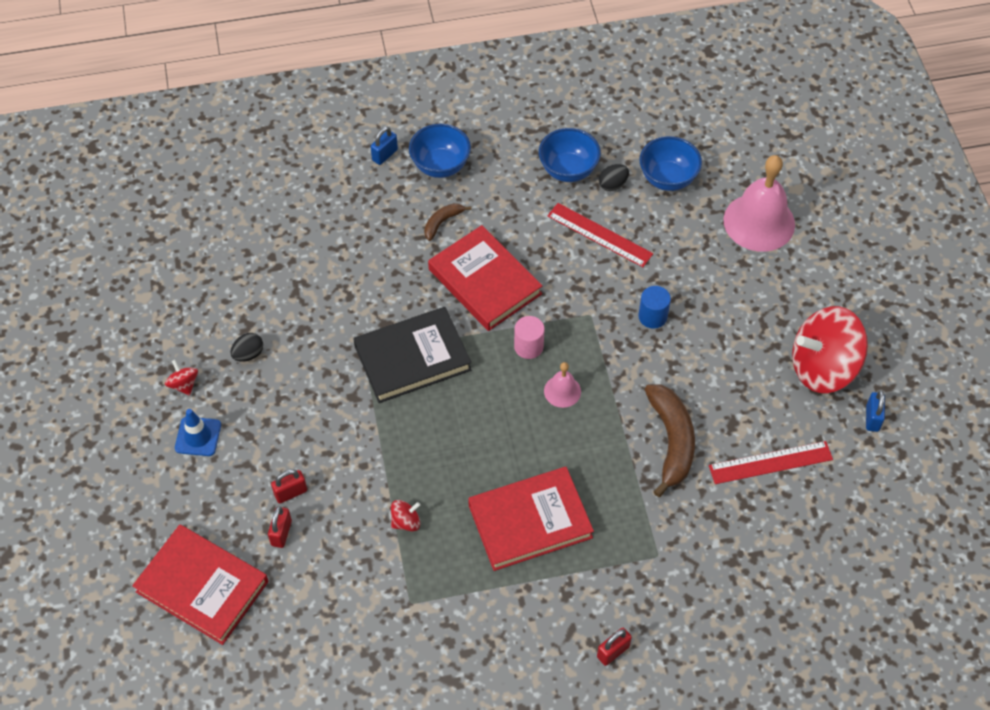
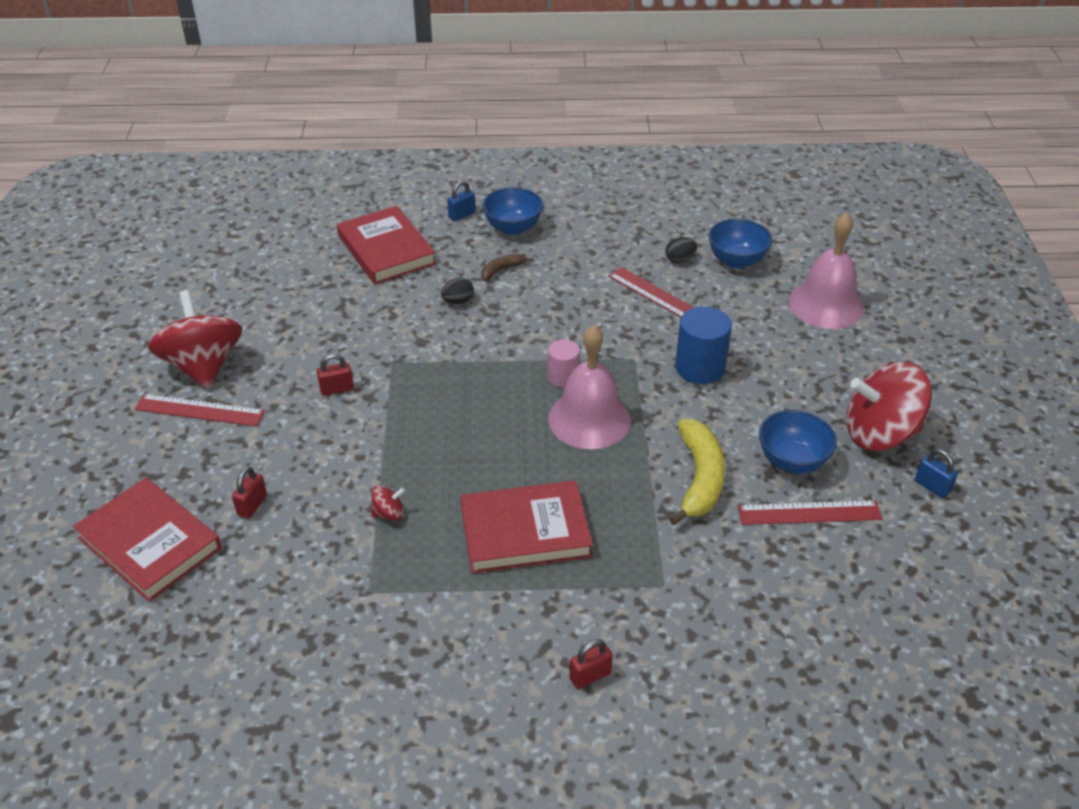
camera: 10 degrees right, 15 degrees down
(184, 384) = (203, 366): red spinning top -> red spinning top, size x2.47
(198, 436) = (199, 410): blue traffic cone -> red ruler
(248, 354) = (276, 349): black egg -> black egg (458, 301)
(291, 493) = (275, 471): red padlock -> red padlock (337, 389)
(412, 358) = (440, 372): black book -> none
(484, 282) = (531, 320): red book -> red book (386, 250)
(562, 391) = (589, 419): pink bell -> pink bell, size x2.06
(568, 170) = (637, 244): blue bowl -> blue bowl (792, 461)
(652, 316) = (700, 368): blue cylinder -> blue cylinder, size x1.61
(671, 441) = (699, 479): brown banana -> yellow banana
(872, 418) = (932, 486): blue padlock -> blue padlock turned 60 degrees counterclockwise

